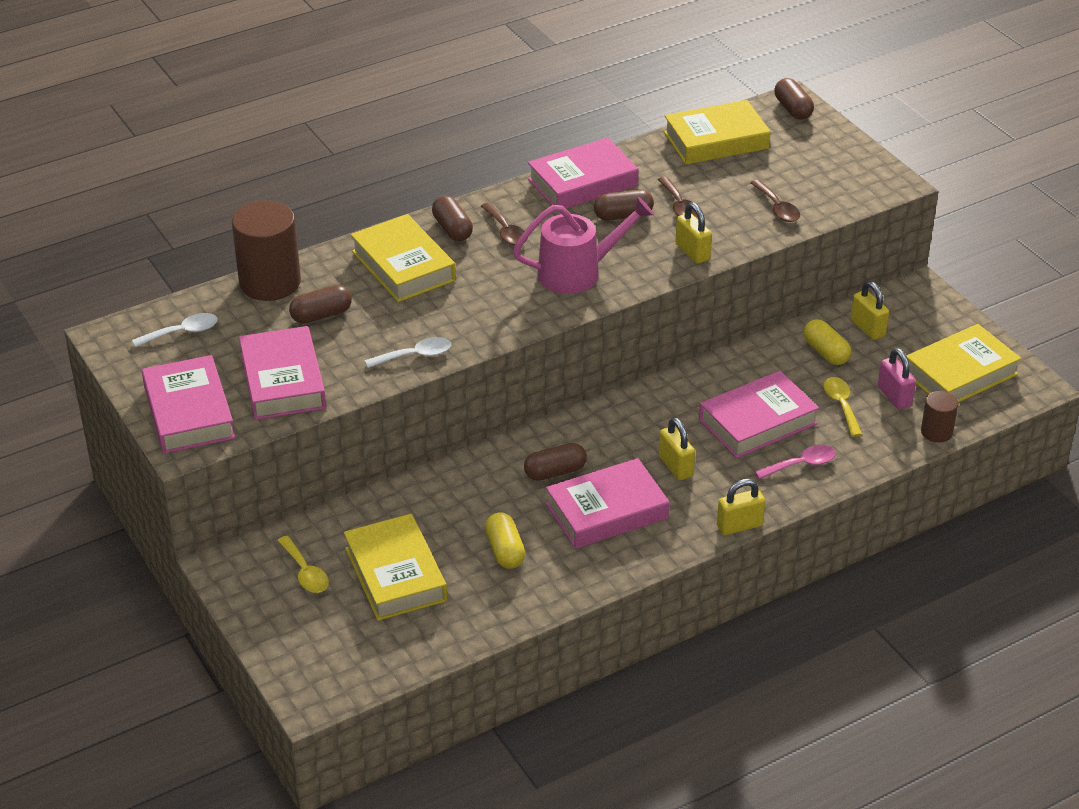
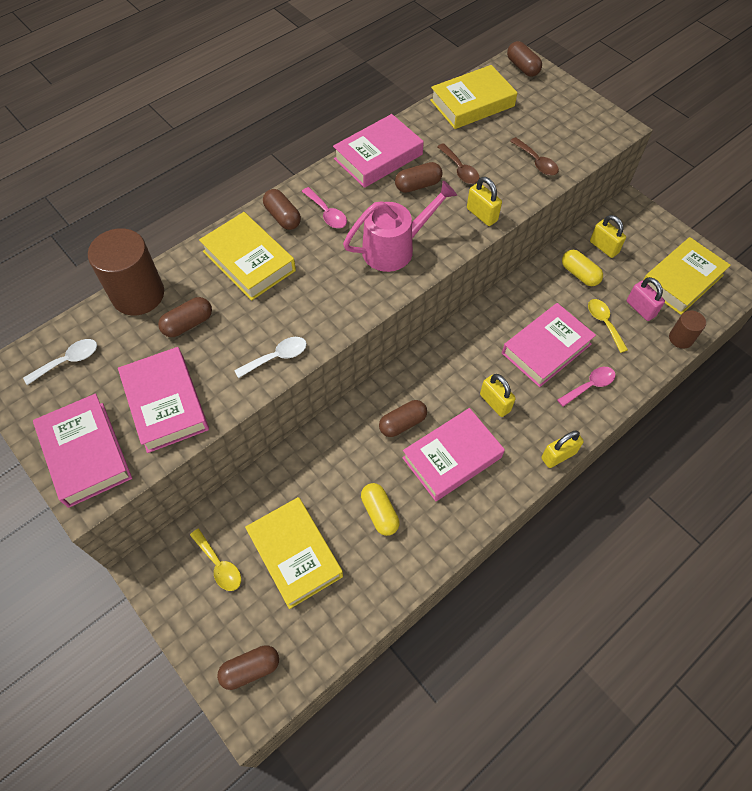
camera: 10 degrees left, 20 degrees up
(322, 665) = (250, 669): none -> brown capsule
(506, 231) = (327, 213): brown spoon -> pink spoon

